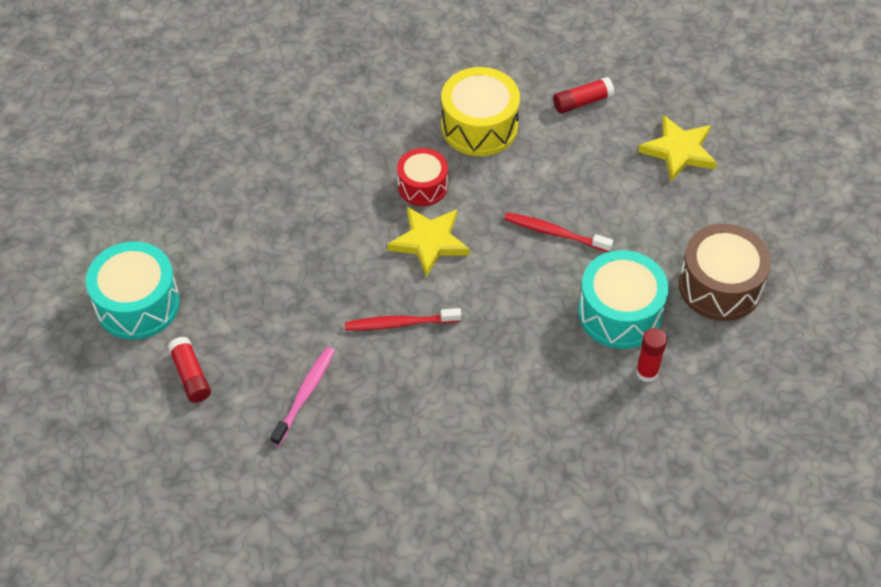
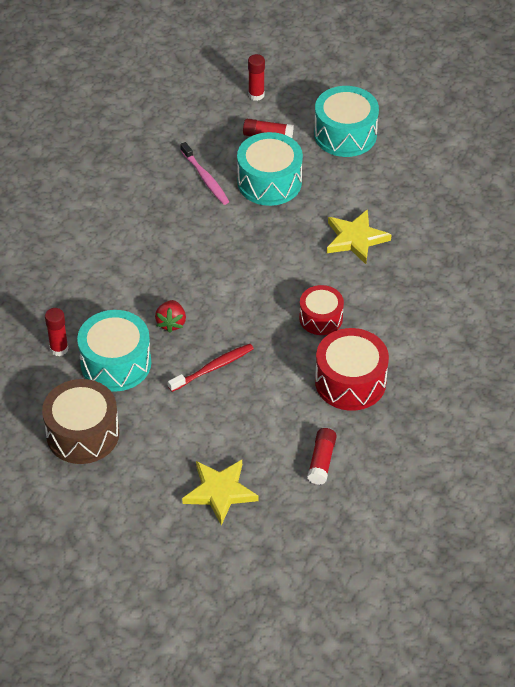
camera: 125 degrees right, 5 degrees down
(125, 428) = (256, 95): none -> red glue stick
(266, 331) = (269, 182): none -> turquoise drum
(399, 323) = (215, 246): red toothbrush -> none
(429, 242) = (267, 295): yellow star -> yellow star (355, 239)
(479, 126) = (350, 382): yellow drum -> red drum
(531, 299) = (171, 323): none -> red strawberry

